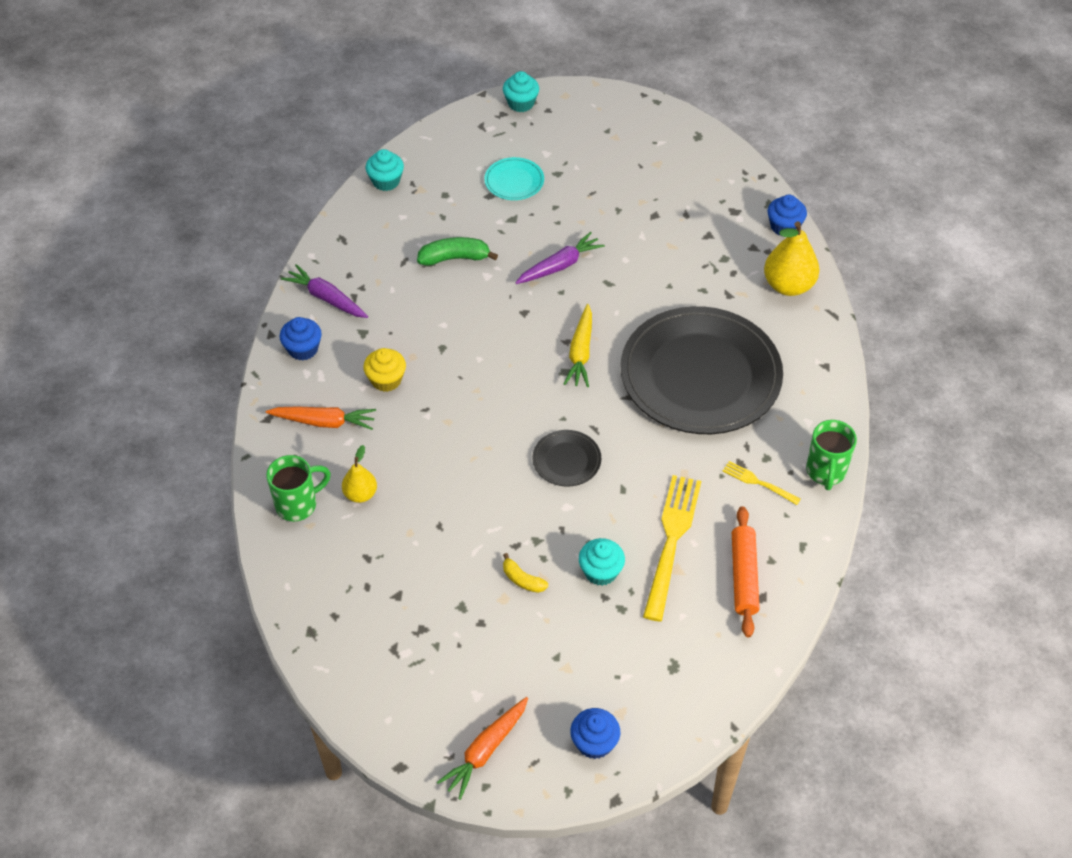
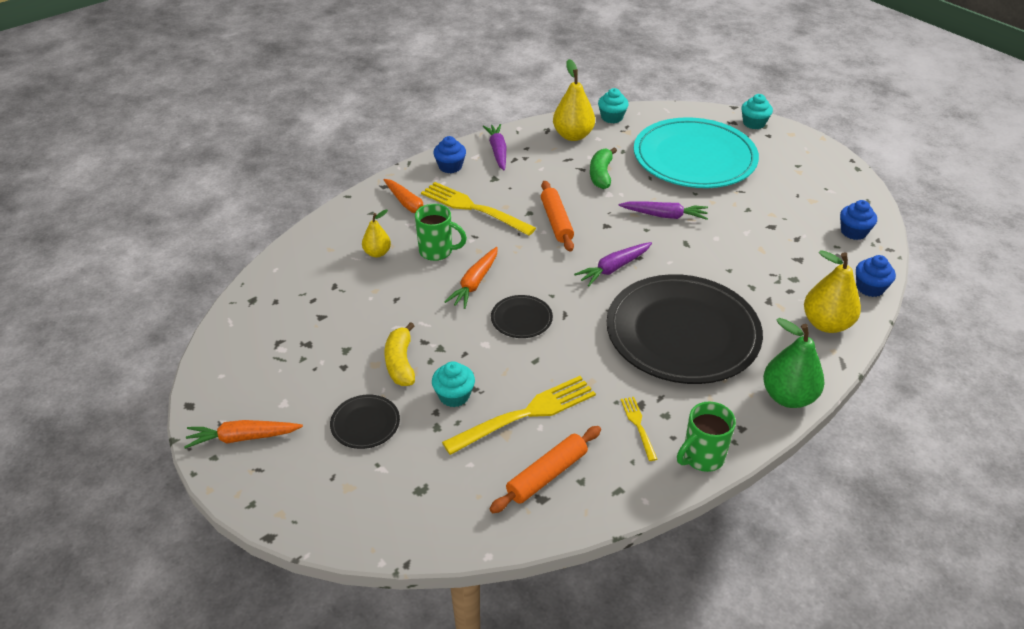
camera: 45 degrees right, 10 degrees down
(298, 504) = (339, 235): green mug -> green mug (437, 251)
(375, 229) = (573, 135): none -> yellow pear
(386, 380) = (473, 208): yellow cupcake -> yellow fork
(455, 258) = (601, 174): green banana -> green banana turned 120 degrees counterclockwise
(477, 340) = (556, 221): none -> orange rolling pin
(486, 457) = (474, 283): none -> orange carrot
(514, 181) = (694, 158): turquoise plate -> turquoise plate, size x2.44
(522, 580) = (400, 363): yellow banana -> yellow banana, size x1.61
(565, 653) = (365, 424): none -> black plate
(580, 353) = (613, 268): yellow carrot -> purple carrot
(594, 743) = (307, 490): blue cupcake -> blue cupcake (853, 232)
(827, 373) = (788, 397): none -> green pear

